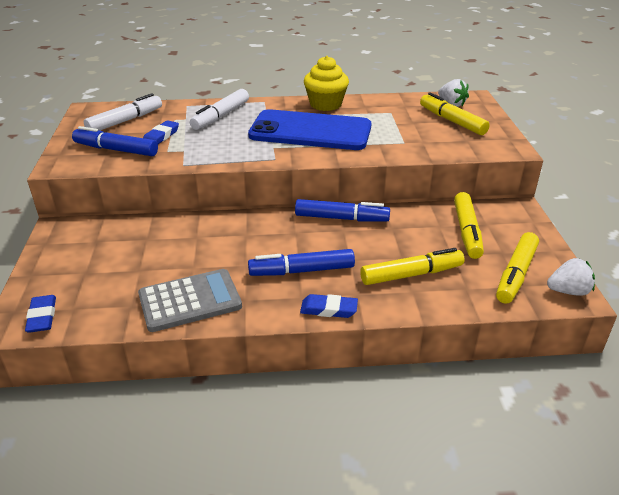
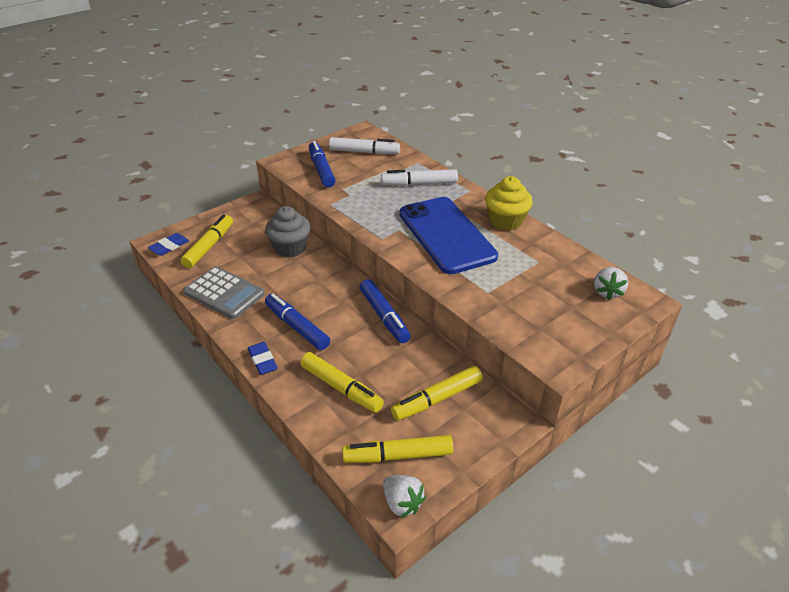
camera: 55 degrees right, 5 degrees up
(161, 136) = (359, 176): blue eraser -> none
(173, 233) = (290, 248): none -> grey cupcake
(452, 121) = (568, 305): yellow marker -> yellow marker (209, 246)

